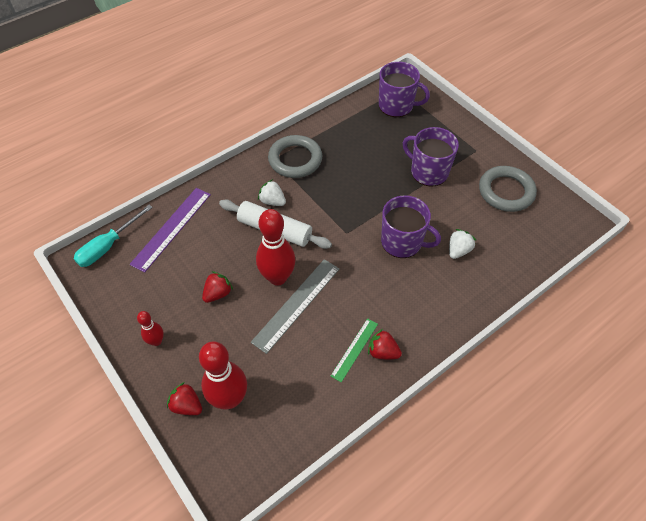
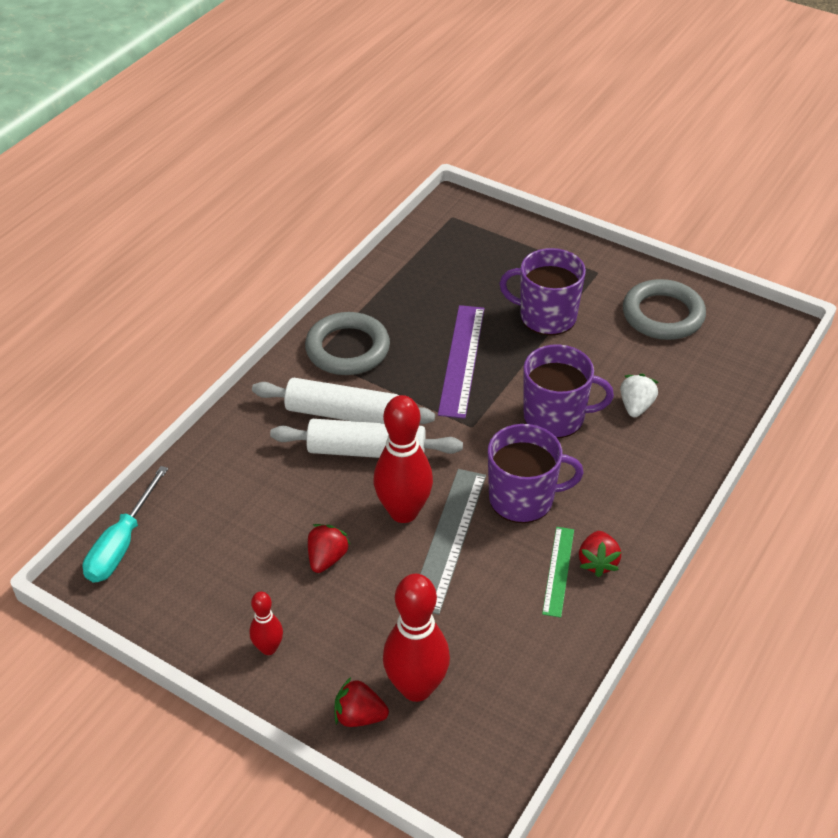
camera: 20 degrees left, 10 degrees down
(171, 228) = (209, 491): purple ruler -> purple ruler (461, 360)
(272, 201) = (343, 414): white strawberry -> white rolling pin
(382, 352) = (597, 562): red strawberry -> red strawberry turned 90 degrees counterclockwise
(396, 106) = (458, 240): purple mug -> purple mug (523, 498)

